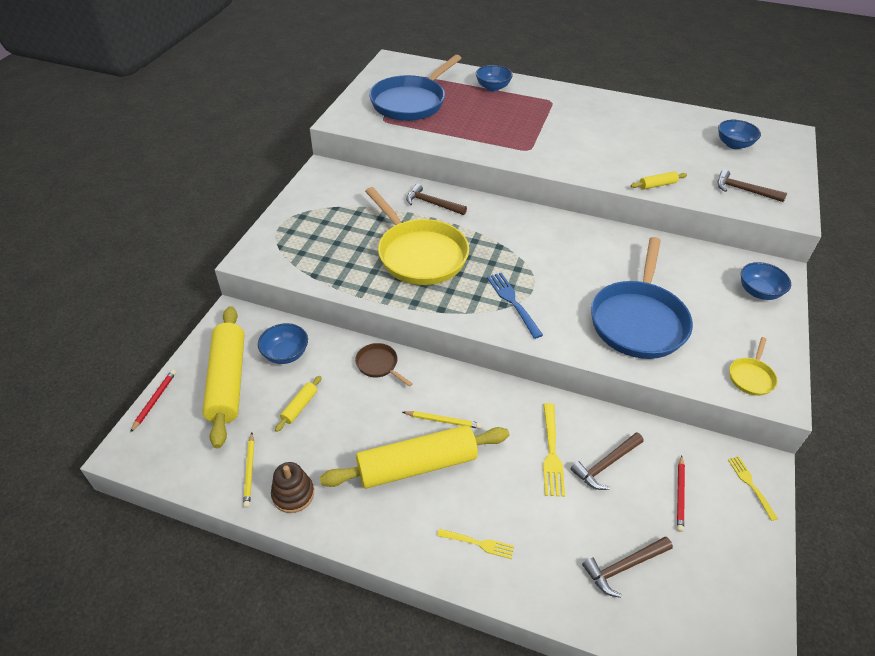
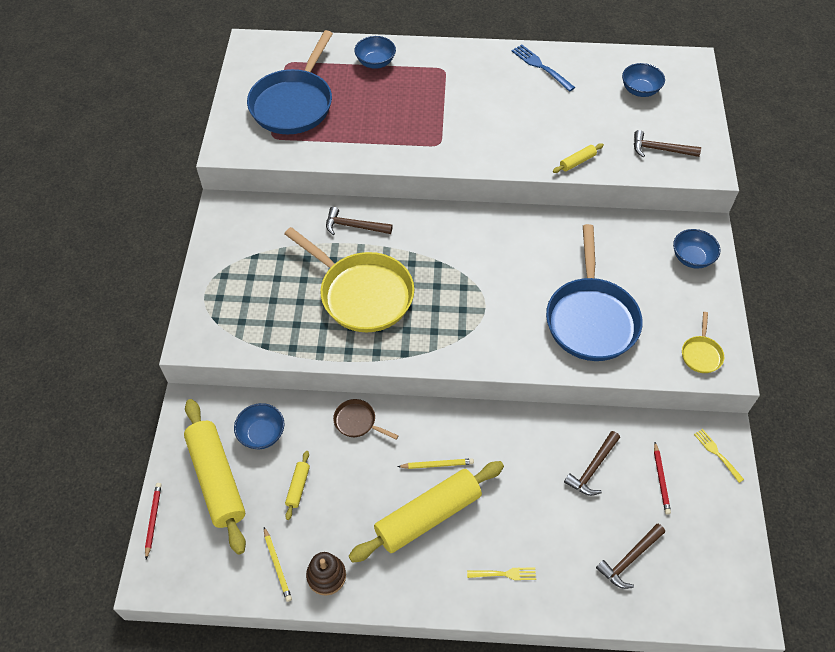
camera: 15 degrees left, 10 degrees up
(513, 302) = (470, 328): blue fork -> blue fork (541, 67)
(551, 452) = (543, 469): yellow fork -> none

